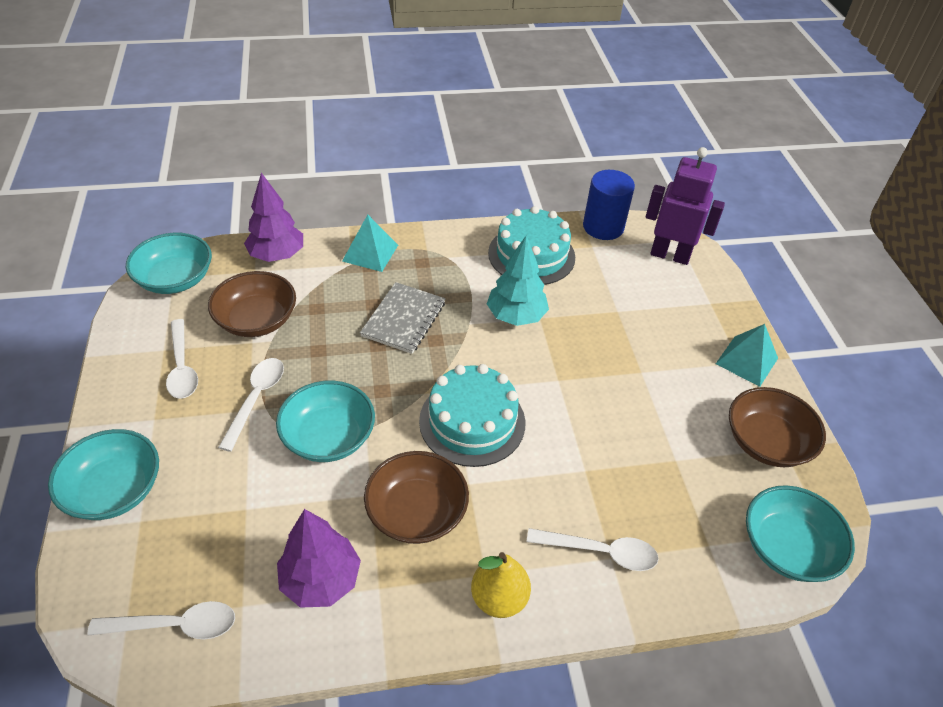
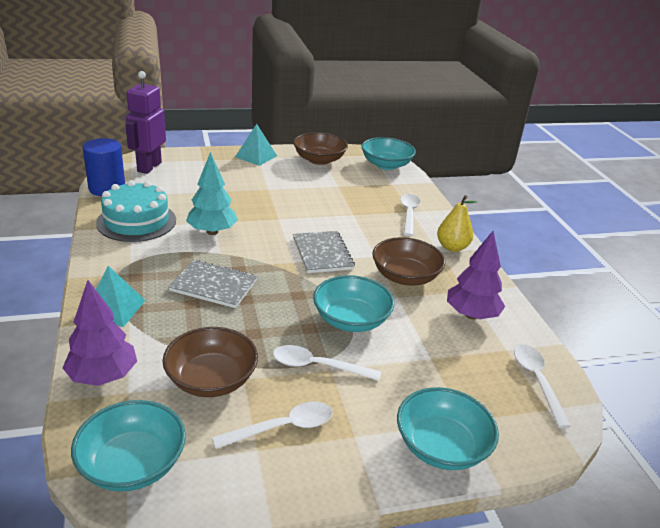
camera: 95 degrees left, 15 degrees down
(472, 421) = (322, 253): turquoise cake -> grey notebook

